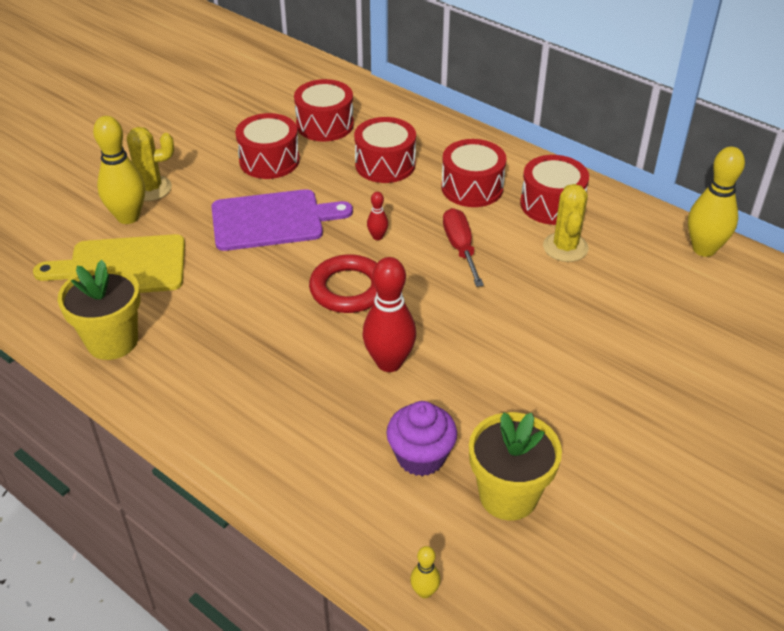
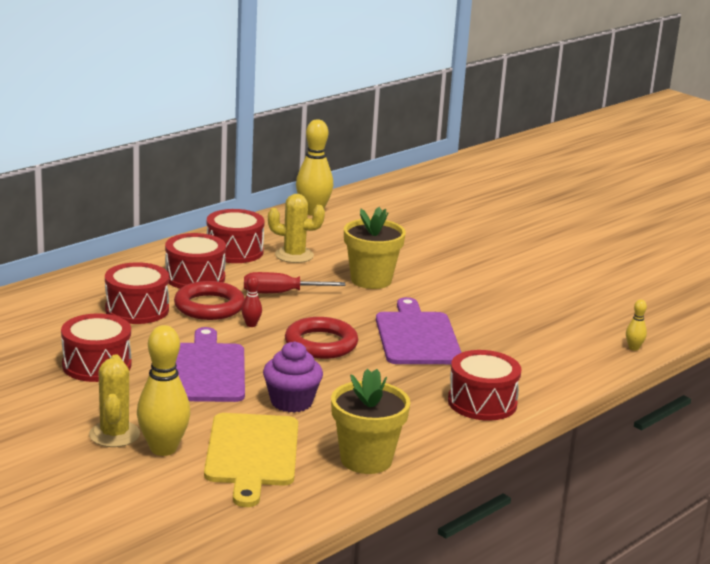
camera: 85 degrees left, 20 degrees down
(325, 124) = (45, 331): red drum -> red drum (482, 402)
(389, 362) = (417, 336): red bowling pin -> purple cutting board
(408, 205) = (209, 306): none -> red ring
(421, 457) = (517, 336): purple cupcake -> purple cupcake (291, 402)
(508, 495) = (552, 312): yellow flower pot -> yellow flower pot (371, 280)

